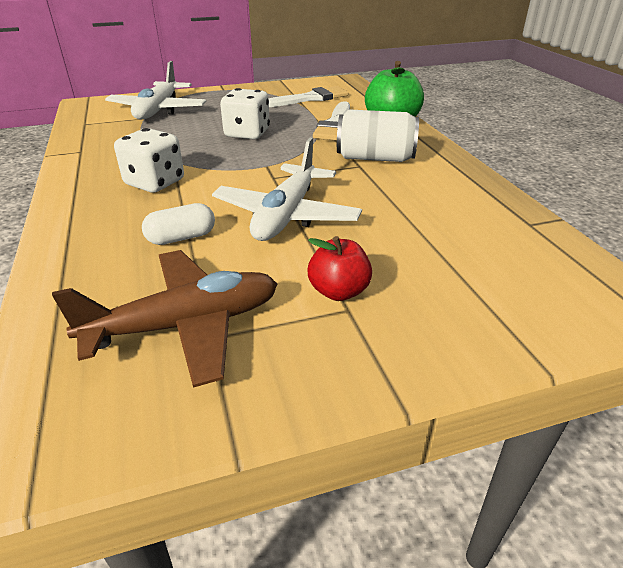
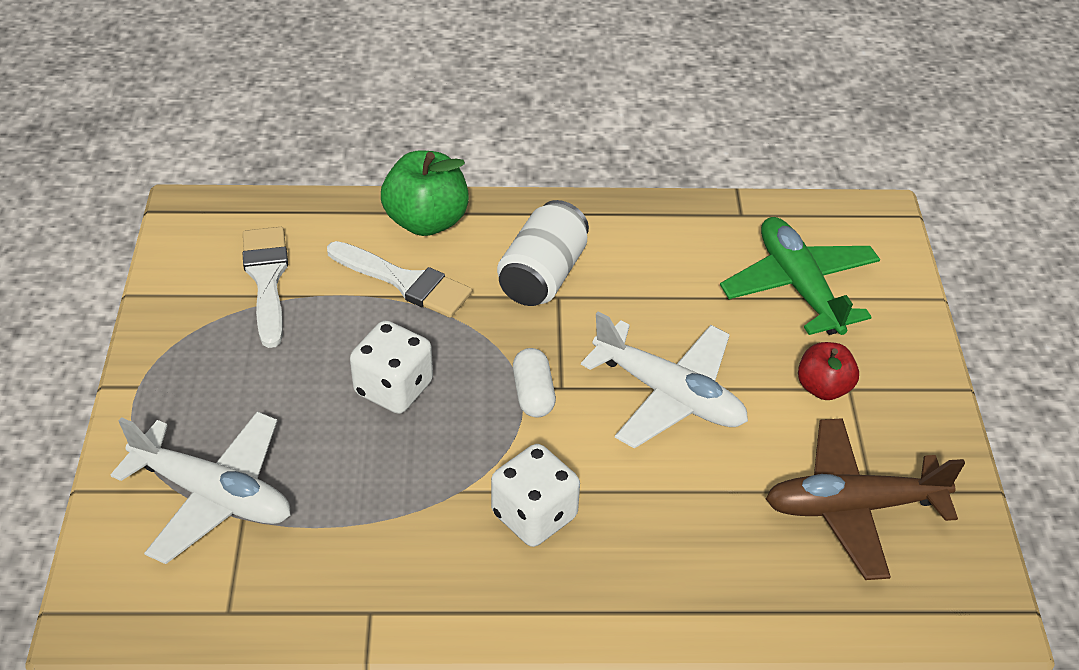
camera: 75 degrees left, 10 degrees up
(181, 238) = (694, 497): white capsule -> white capsule (533, 394)
(185, 325) = (853, 507): brown plane -> brown plane turned 90 degrees counterclockwise
(466, 264) = (799, 286): none -> green plane

